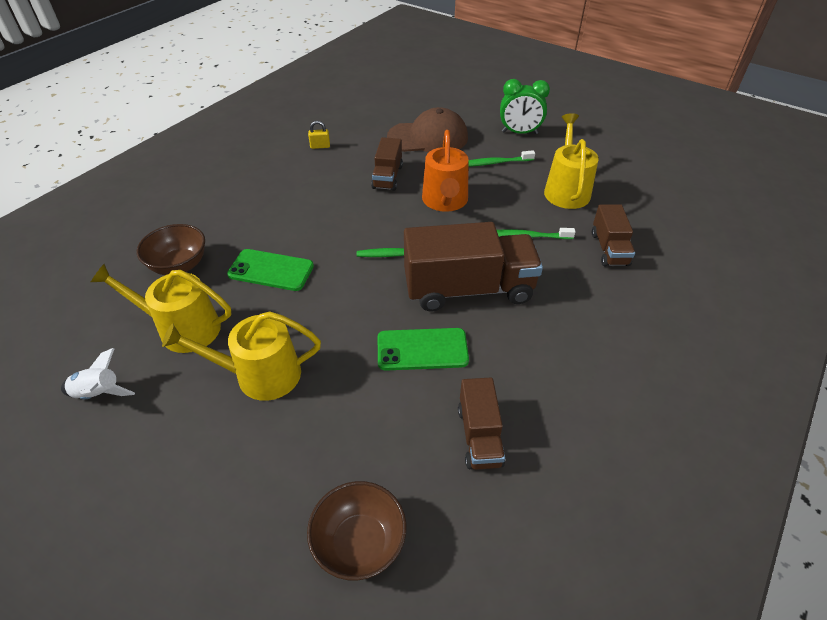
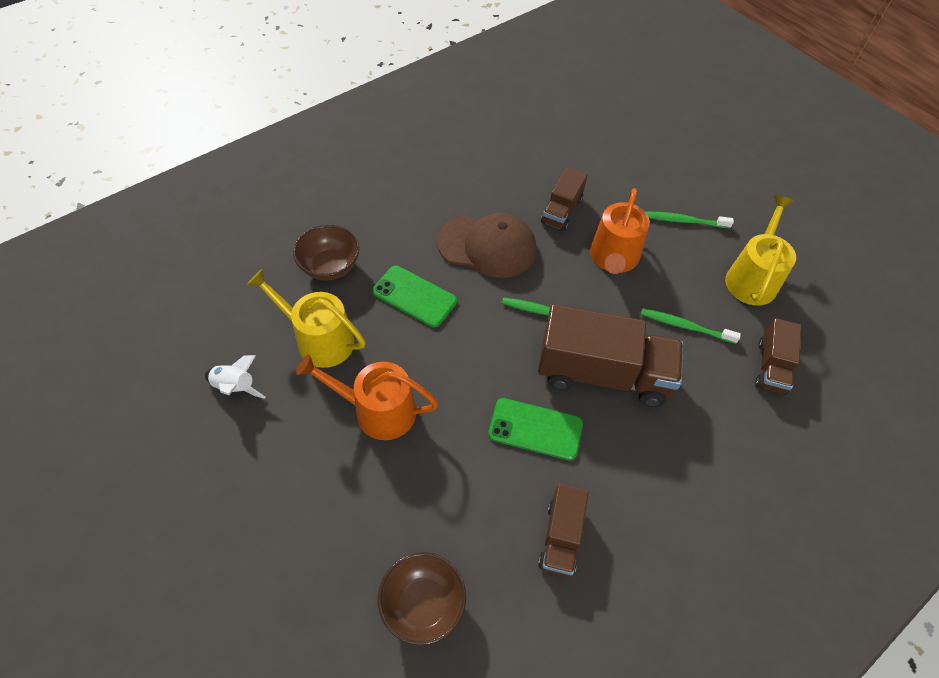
camera: 15 degrees right, 10 degrees up
(260, 375) = (377, 411): yellow watering can -> orange watering can
(320, 146) = (502, 152): yellow padlock -> none
(428, 137) = (621, 168): brown cap -> brown cap (487, 246)
(519, 133) = (727, 186): green clock -> none

